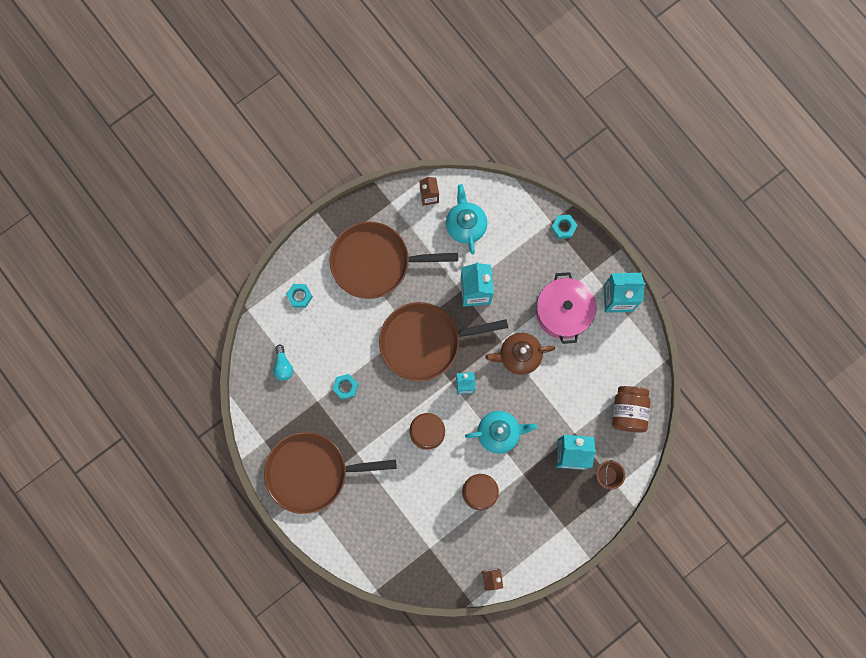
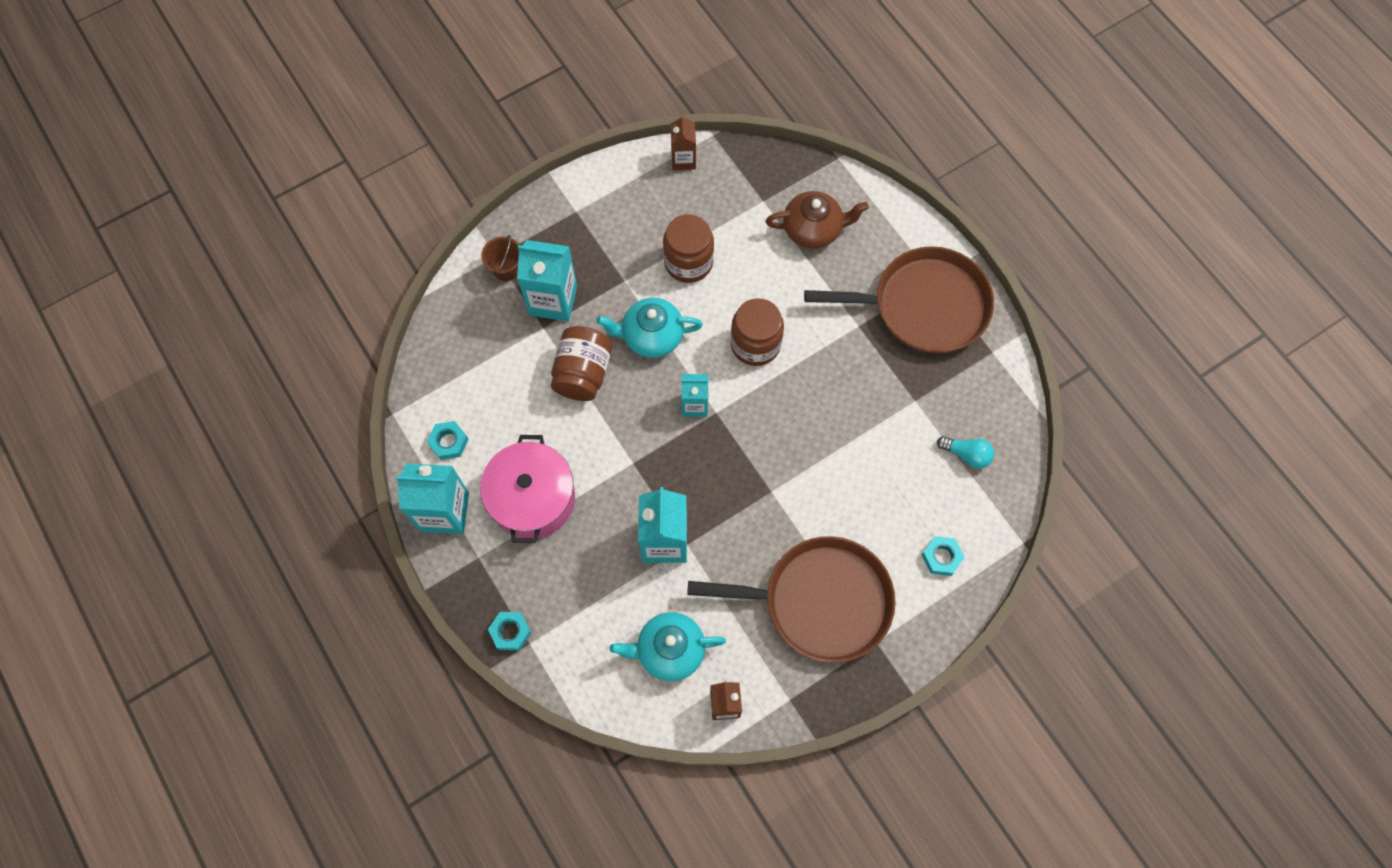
camera: 175 degrees left, 10 degrees down
(283, 365) = (966, 454): turquoise light bulb -> turquoise light bulb turned 120 degrees clockwise
(345, 387) = (872, 416): turquoise nut -> turquoise nut (448, 442)
(424, 342) = (750, 471): brown pan -> none
(465, 225) = (669, 650): turquoise teapot -> turquoise teapot turned 90 degrees clockwise
(519, 355) = (609, 439): brown teapot -> brown teapot (813, 229)
(628, 411) = (460, 350): brown jar -> brown jar (583, 373)

